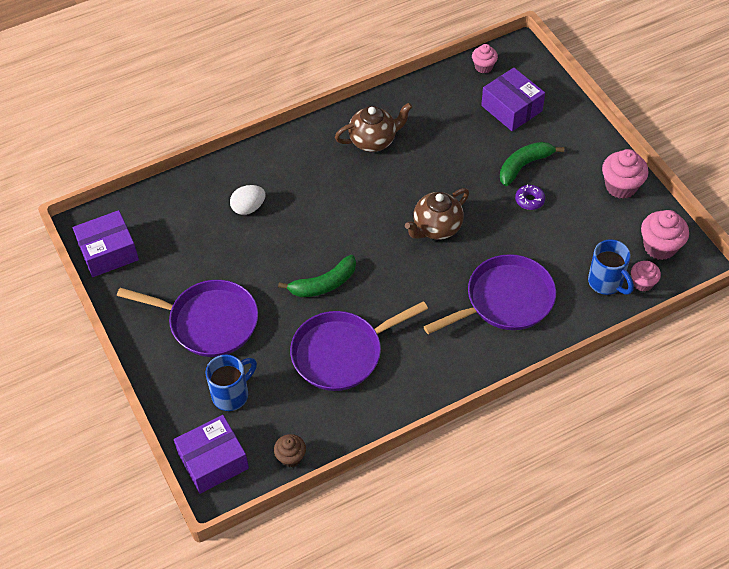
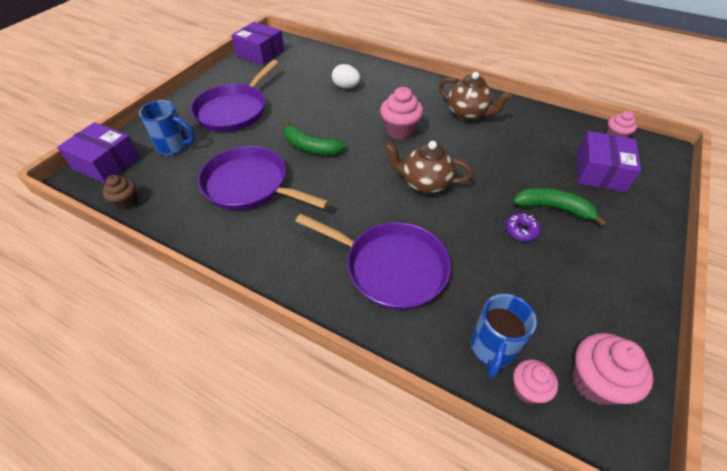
camera: 55 degrees right, 5 degrees down
(209, 322) = (234, 111): purple pan -> purple pan turned 45 degrees clockwise
(621, 186) = (625, 298): pink cupcake -> pink cupcake (400, 131)

